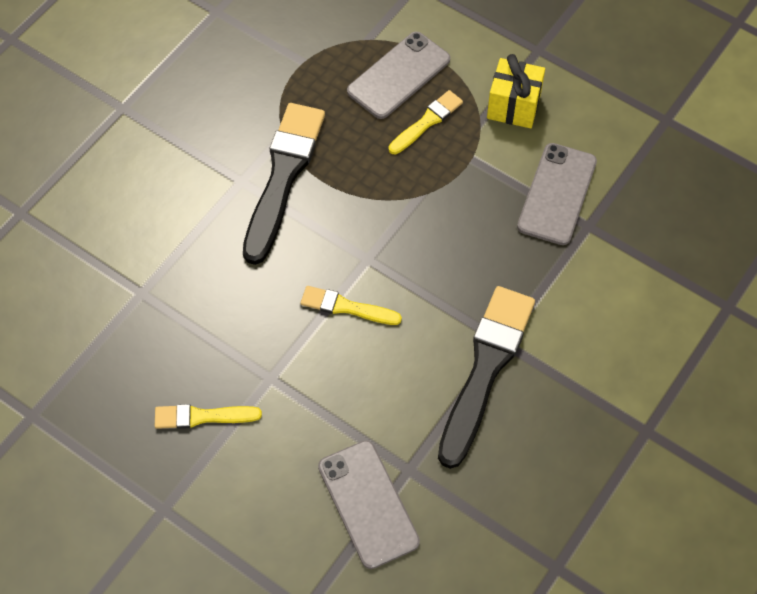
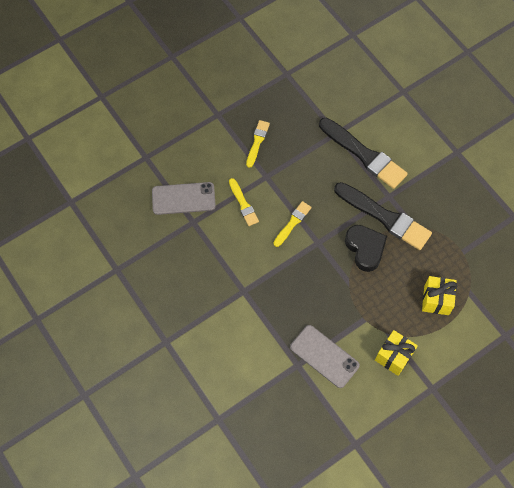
camera: 110 degrees right, 5 degrees up
(351, 189) = (365, 249): none -> black heart
(399, 75) = (436, 300): grey phone -> yellow gift
(427, 122) = (398, 304): yellow brush -> yellow brush (243, 204)
(485, 369) = (231, 276): black brush -> black brush (364, 155)

